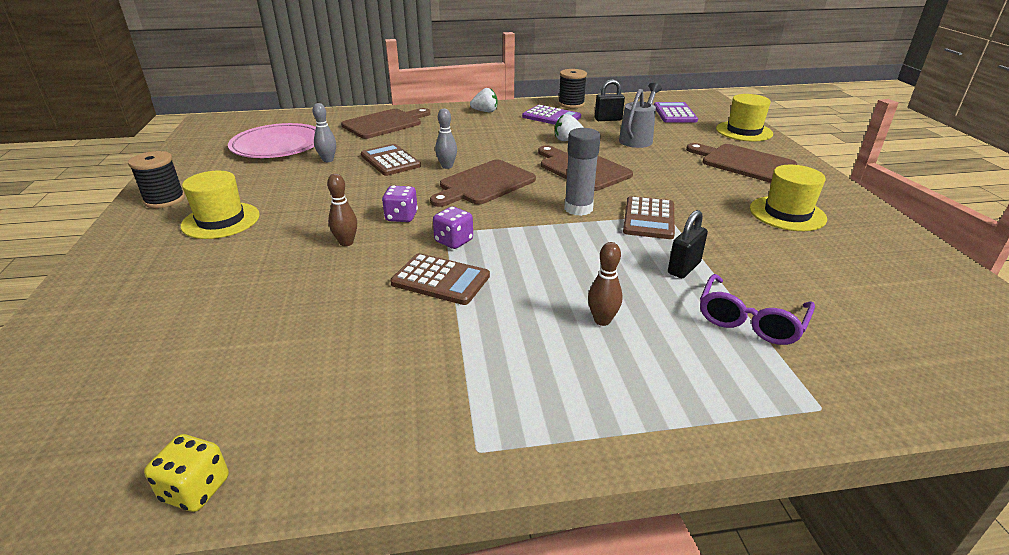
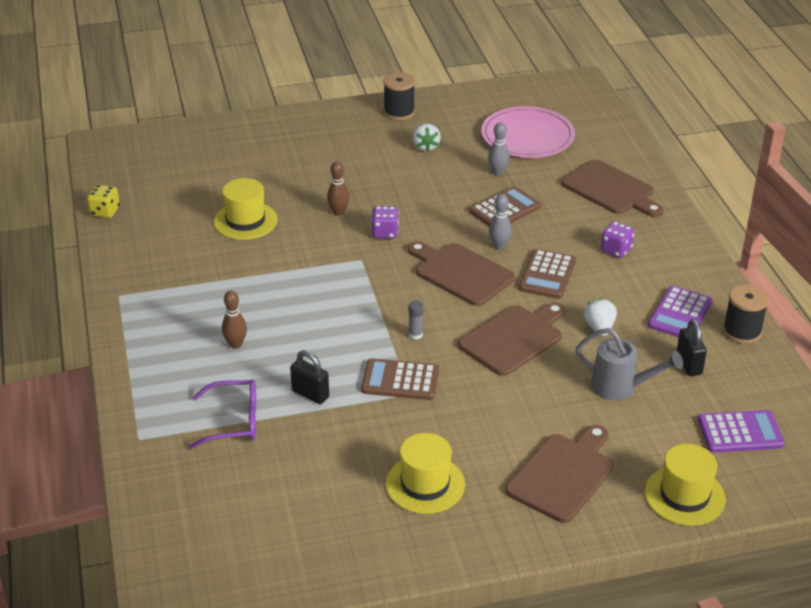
camera: 85 degrees right, 5 degrees up
(221, 220) = (368, 147): yellow hat -> yellow hat (245, 221)
(440, 280) = (286, 264): brown calculator -> brown calculator (547, 275)
(454, 241) = (345, 265): purple dice -> purple dice (616, 250)
(485, 111) = (681, 258): white strawberry -> white strawberry (426, 147)
(578, 208) = (415, 335): grey glue stick -> grey glue stick, size x0.50
(750, 321) = (234, 421): purple glasses -> purple glasses turned 150 degrees clockwise

